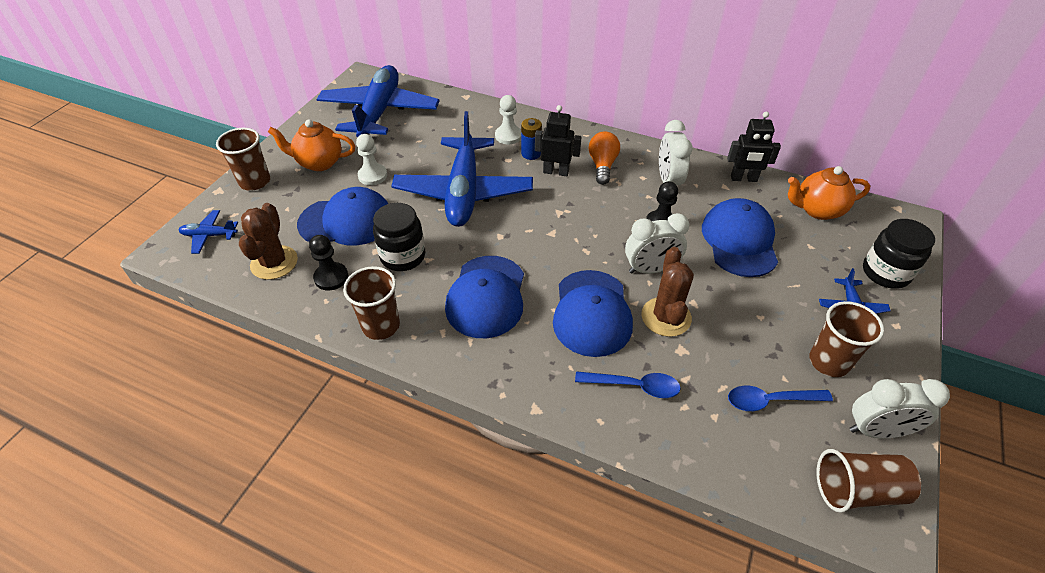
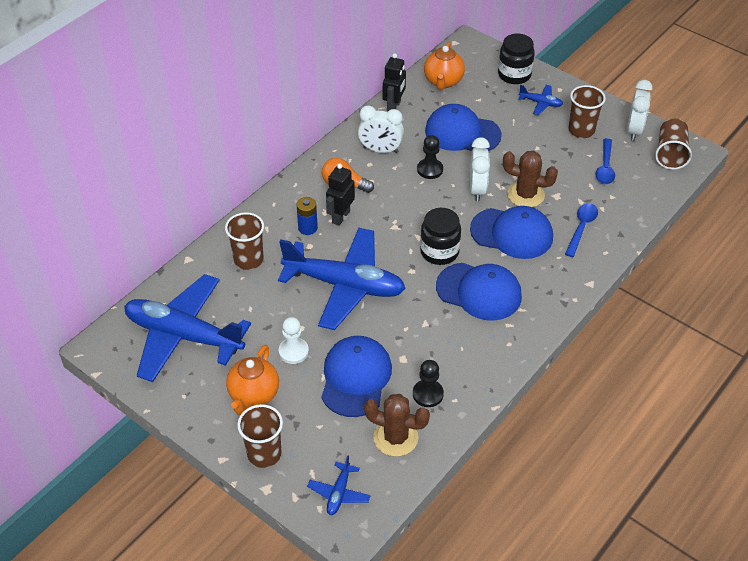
camera: 75 degrees left, 0 degrees up
(381, 326) = (493, 363): brown cup -> brown cup (248, 260)
(403, 256) = (416, 340): black jar -> black jar (439, 252)
(508, 136) = (273, 238): white pawn -> none

